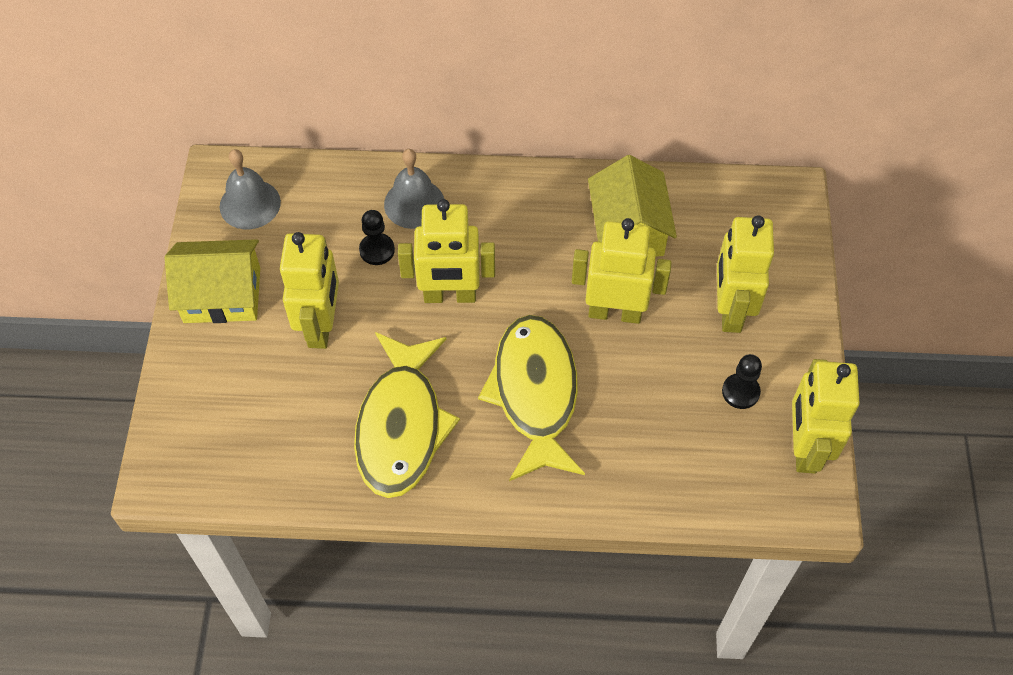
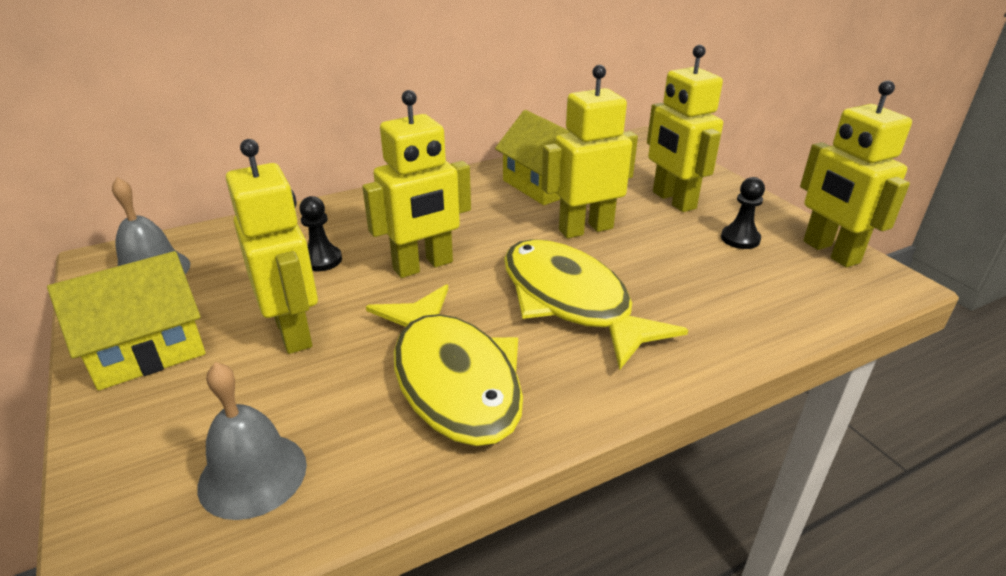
camera: 30 degrees left, 25 degrees down
(414, 203) = (339, 222): grey bell -> grey bell (252, 474)

